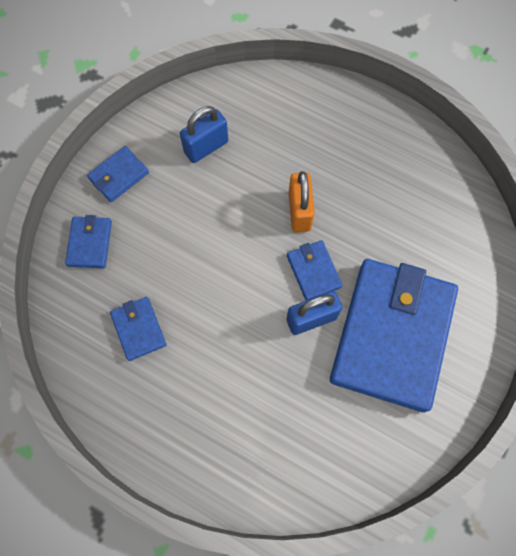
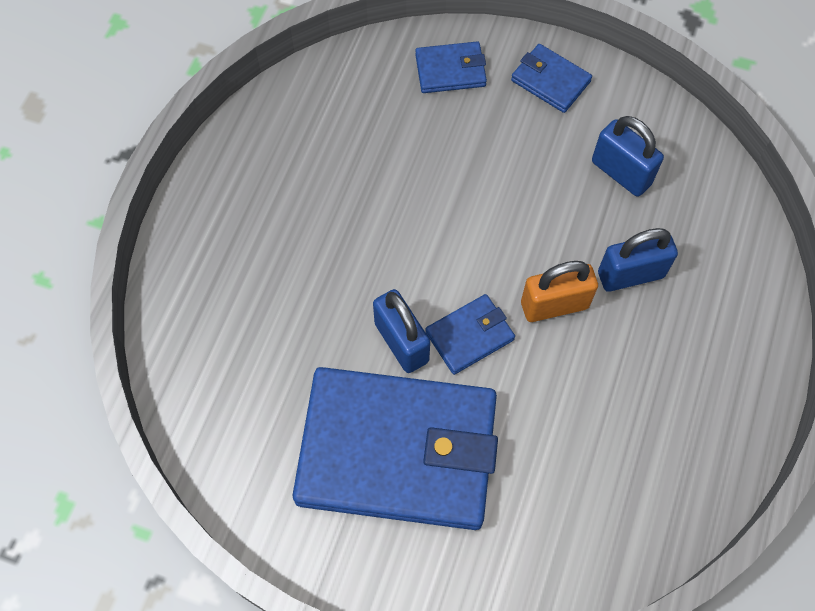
camera: 80 degrees right, 5 degrees down
(139, 329) = (351, 145): blue wallet -> none
(285, 159) = (630, 275): none -> blue padlock

